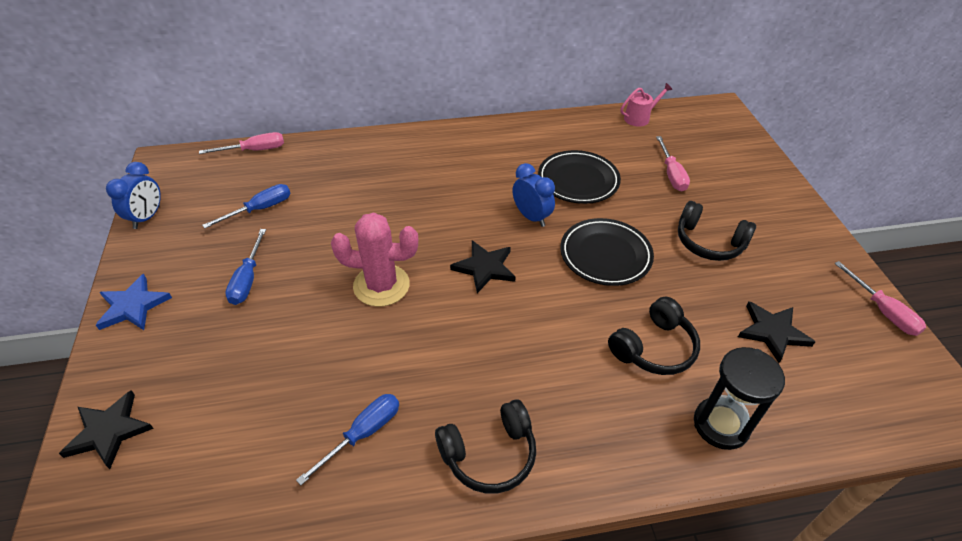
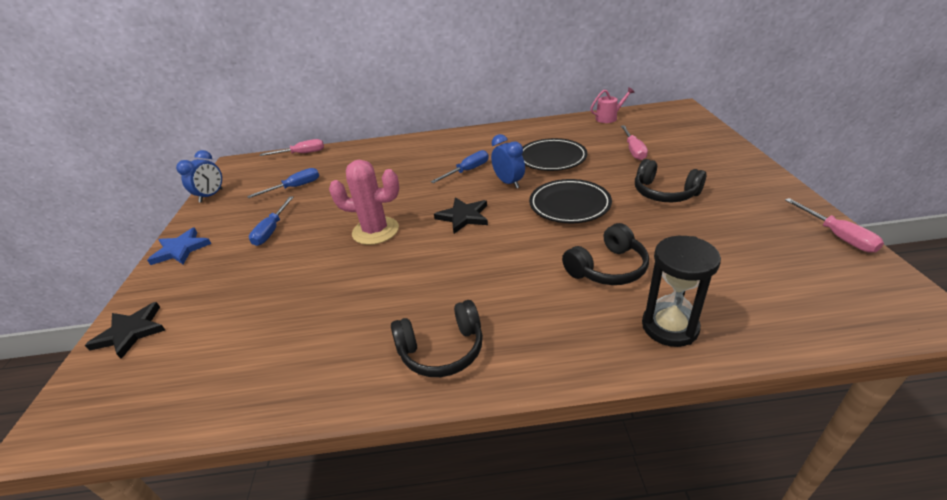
camera: 10 degrees right, 10 degrees down
(363, 434) = (333, 334): blue screwdriver -> blue screwdriver (467, 171)
(772, 332) = (724, 254): black star -> none

